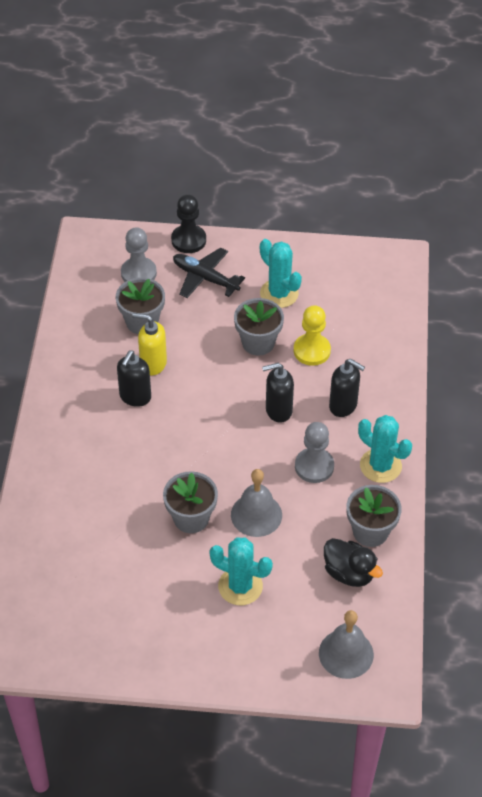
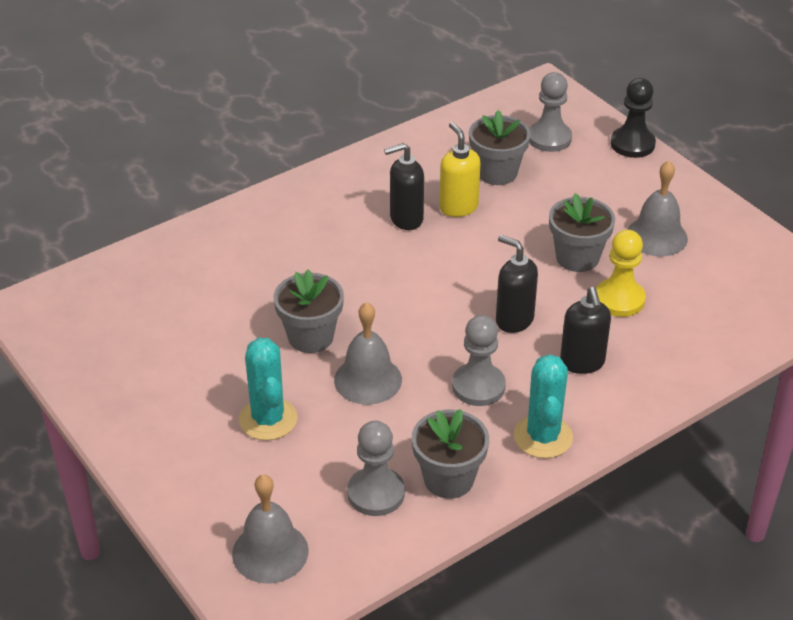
camera: 50 degrees right, 10 degrees down
(205, 278) = (603, 179): black plane -> none
(279, 294) = (656, 236): turquoise cactus -> grey bell
(349, 573) = (376, 493): black duck -> grey pawn

